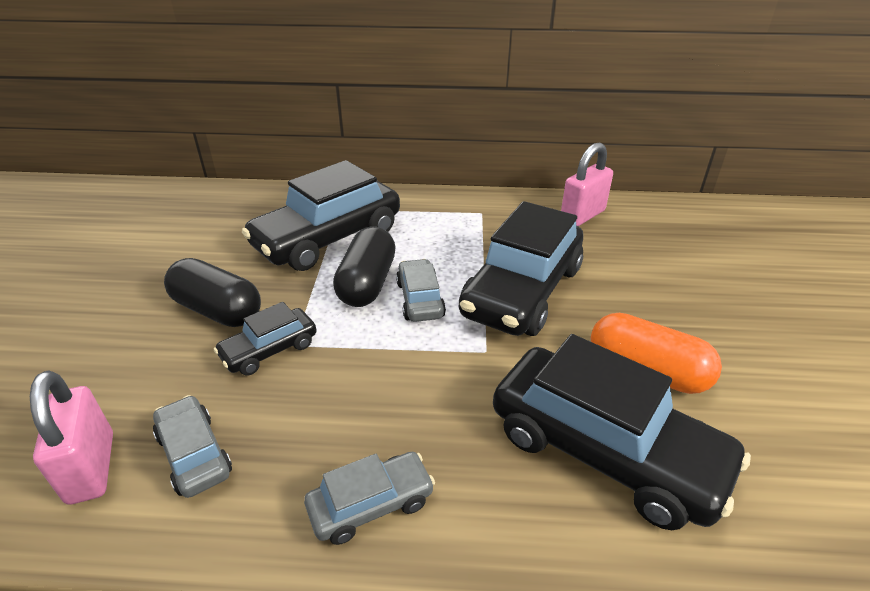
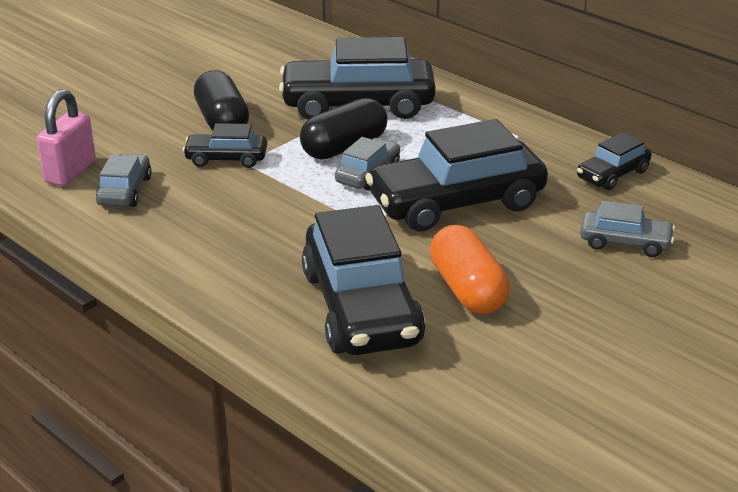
camera: 40 degrees right, 5 degrees down
(371, 504) = (187, 258): grey car -> grey car (625, 243)
(582, 215) = (612, 175): pink padlock -> black car

